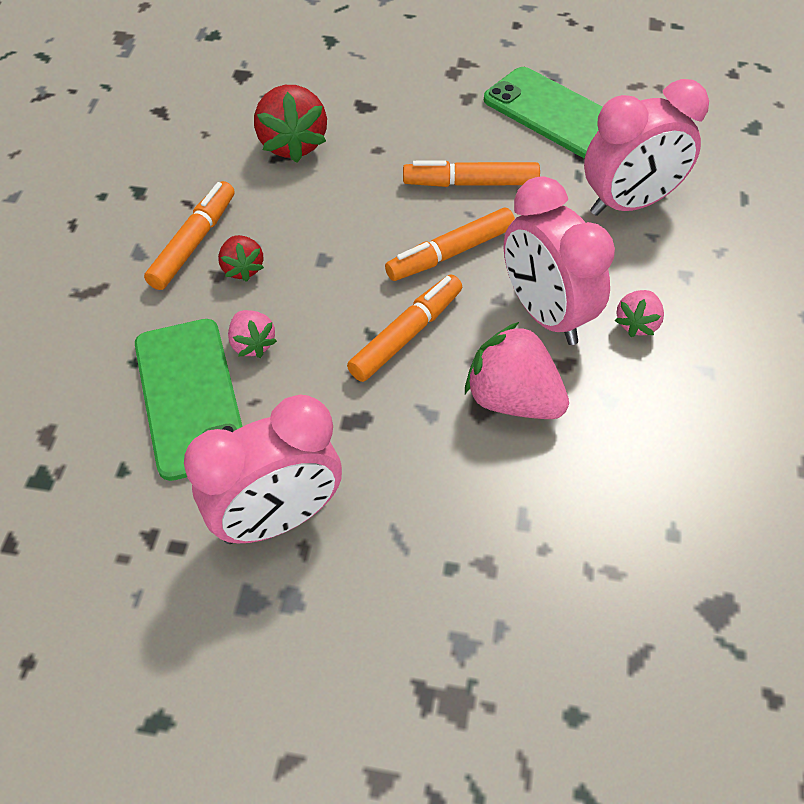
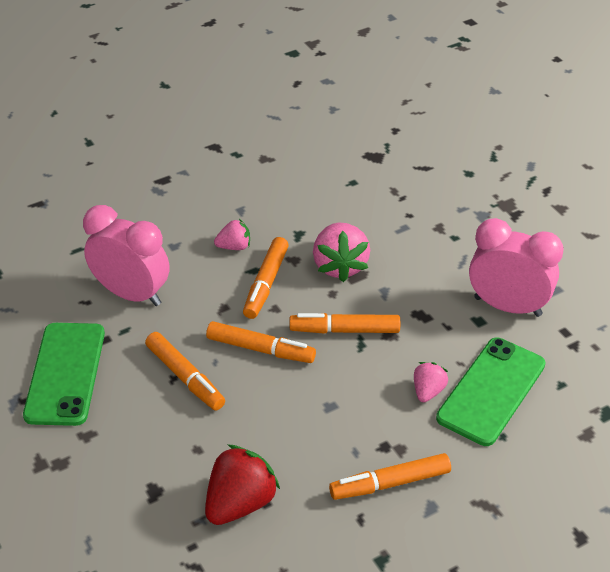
camera: 130 degrees left, 10 degrees down
(242, 269) = (381, 439): red strawberry -> none
(545, 314) = (266, 283): pink clock -> orange marker

